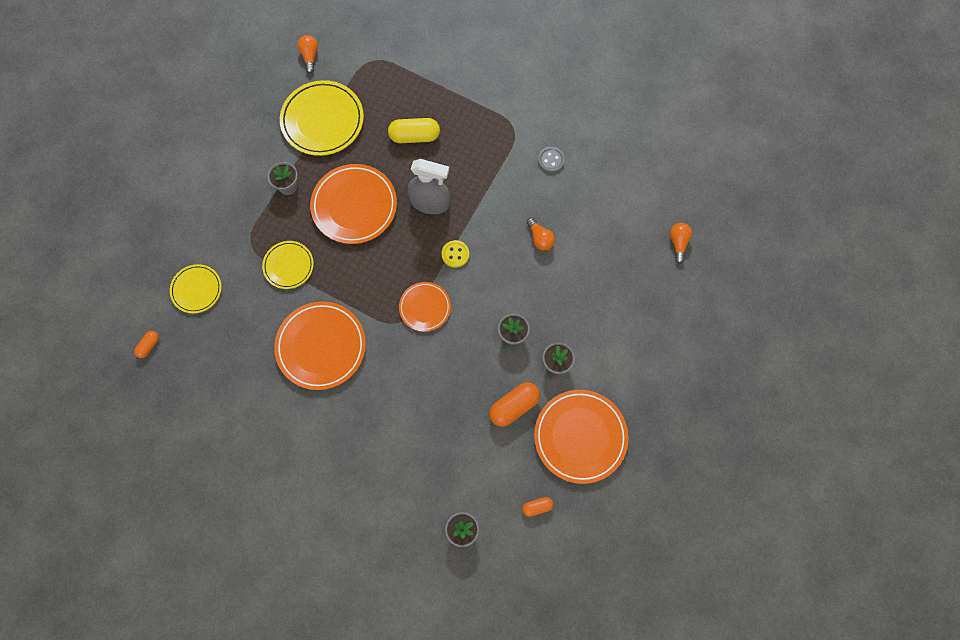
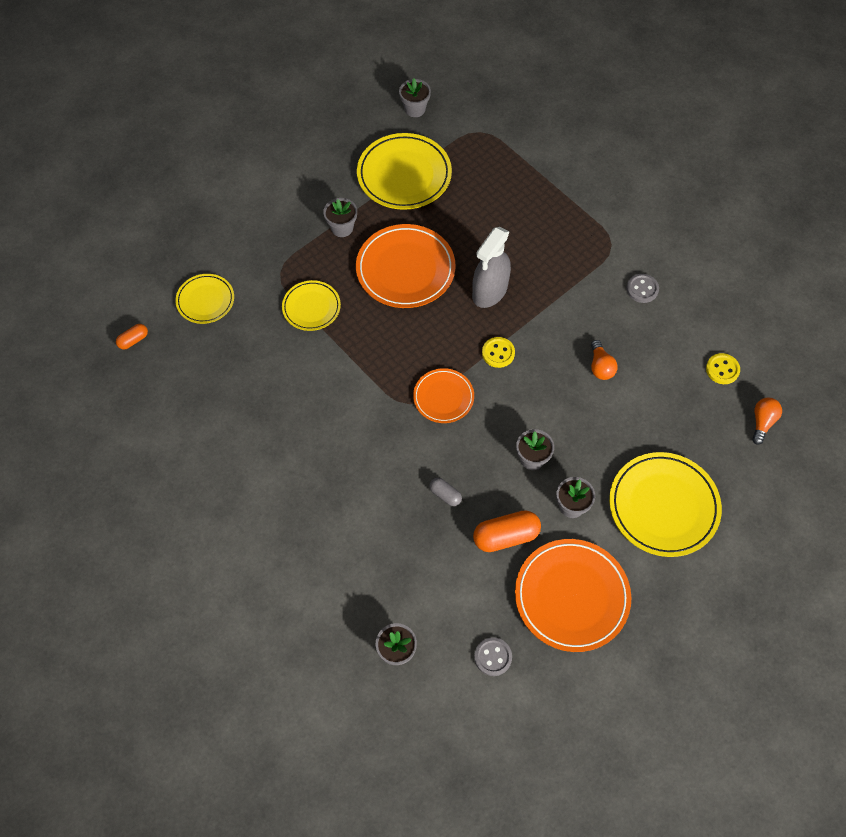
camera: 20 degrees right, 10 degrees down
(310, 56) = (415, 109): orange light bulb -> grey flower pot
(321, 346) = (314, 400): orange plate -> none
(414, 136) = (497, 219): yellow capsule -> none
(430, 203) = (489, 291): grey spray bottle -> grey spray bottle turned 90 degrees clockwise
(455, 389) = (445, 495): none -> grey capsule
(537, 507) = (493, 657): orange capsule -> grey button
(625, 338) = (663, 506): none -> yellow plate
(634, 209) = (722, 369): none -> yellow button

